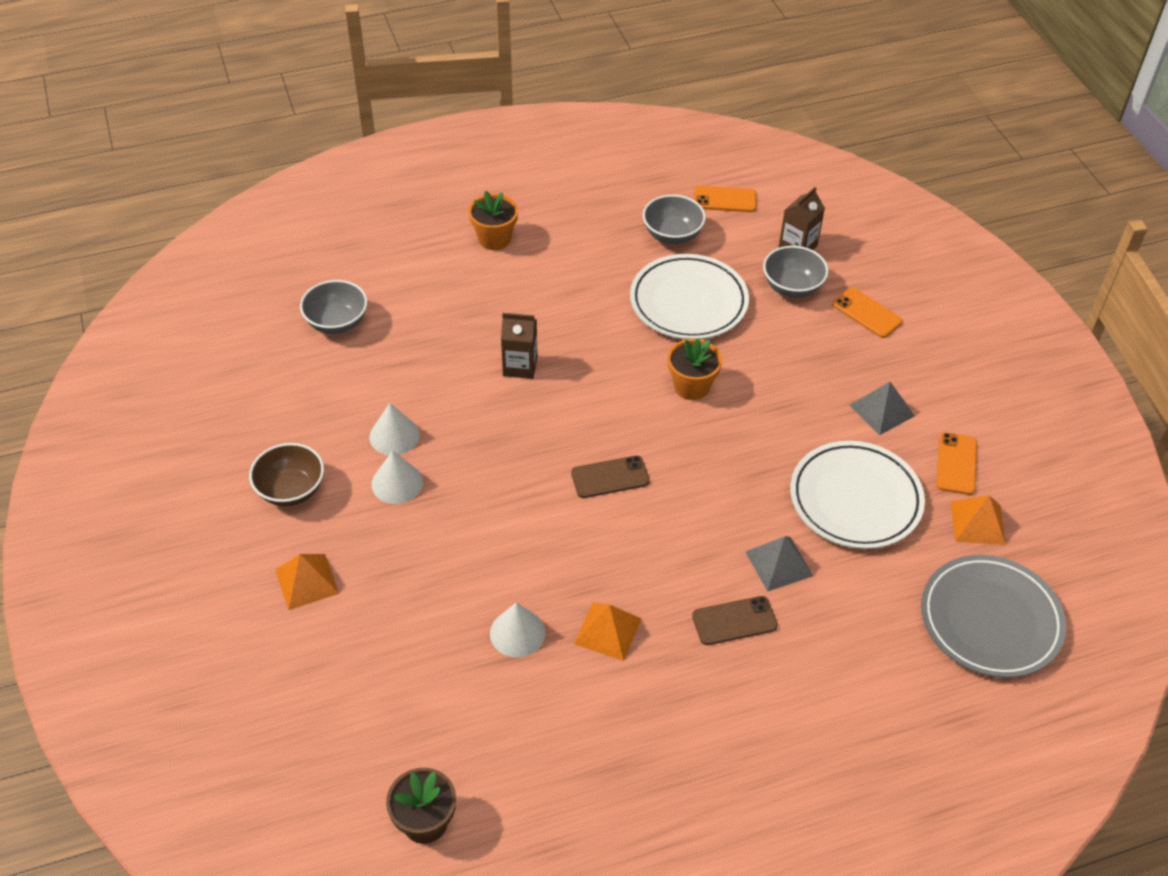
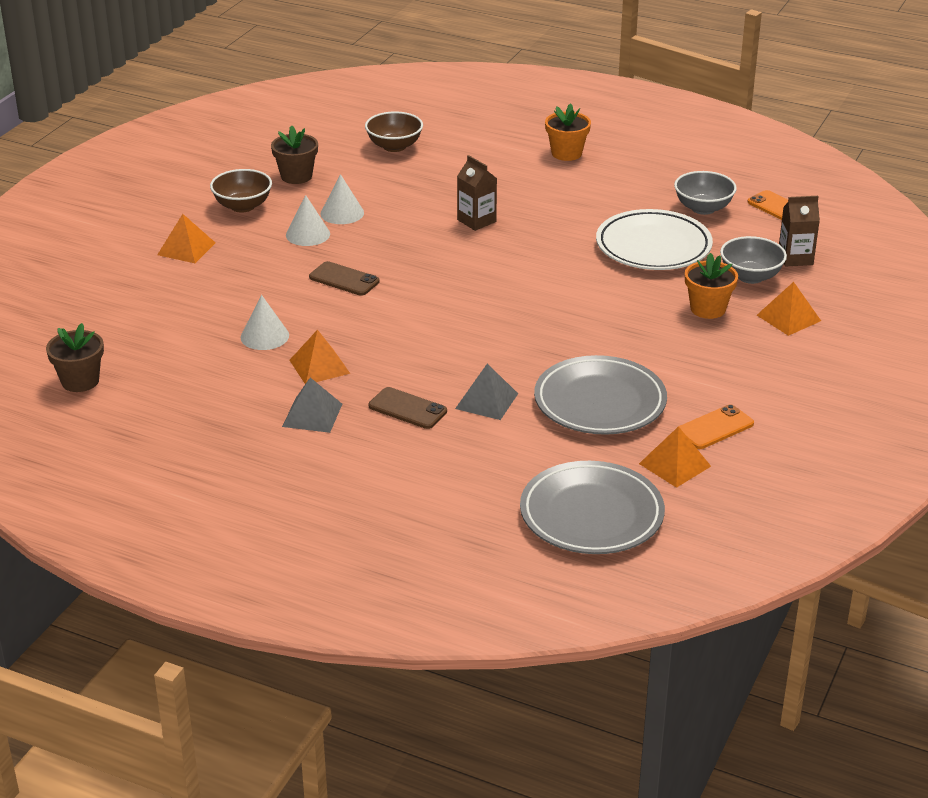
camera: 45 degrees right, 15 degrees down
(293, 418) = (296, 176): none -> brown flower pot
(337, 322) = (394, 146): grey bowl -> brown bowl
(610, 477) = (444, 301): brown phone -> brown phone (344, 279)
(691, 386) = (579, 288): orange flower pot -> orange flower pot (708, 309)
(855, 499) = (600, 402): white plate -> grey plate
(867, 313) = (788, 318): orange phone -> orange pyramid
(882, 410) = (705, 371): grey pyramid -> grey pyramid (312, 415)

